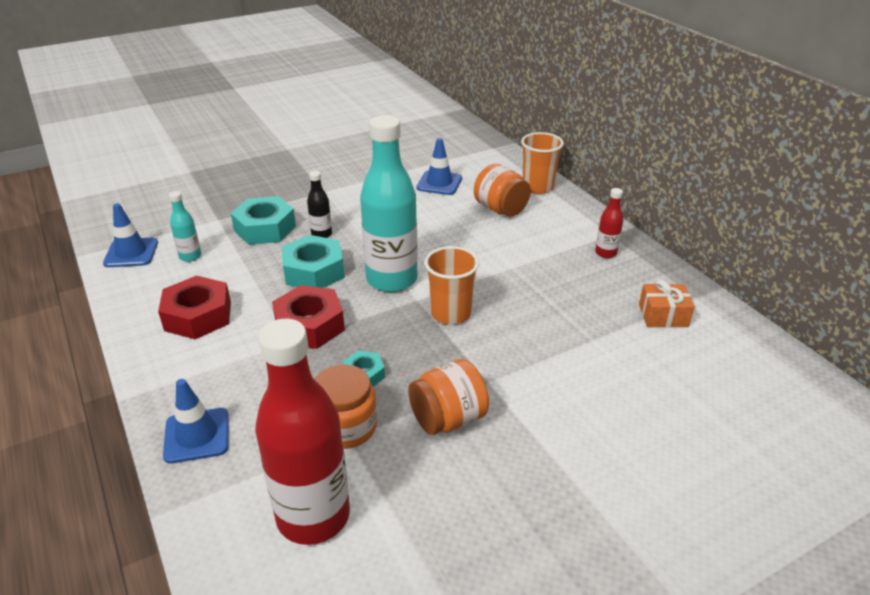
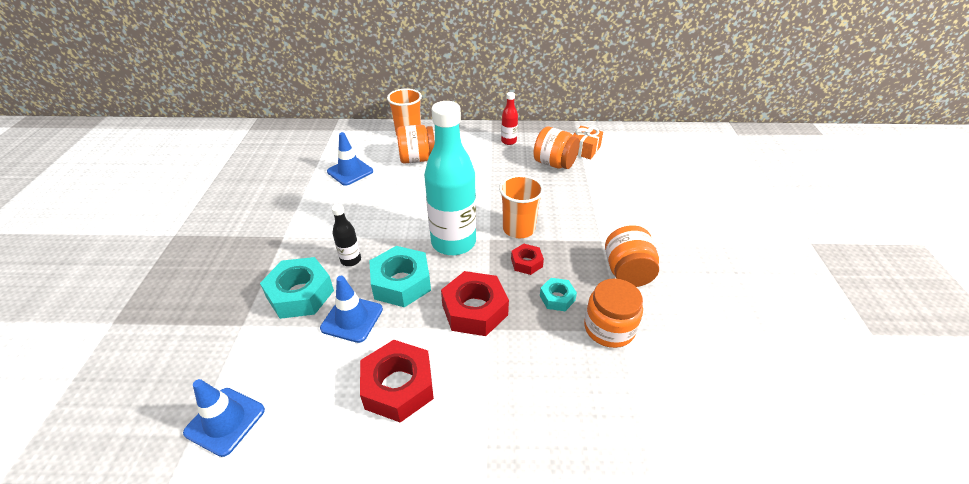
camera: 60 degrees left, 5 degrees up
(190, 256) = (288, 366): turquoise bottle -> none
(197, 435) = (571, 432): blue traffic cone -> blue traffic cone (352, 319)
(313, 516) = (692, 377): red bottle -> none
(401, 336) = (526, 262): none -> red nut
(601, 301) = (554, 163): none -> orange jar

